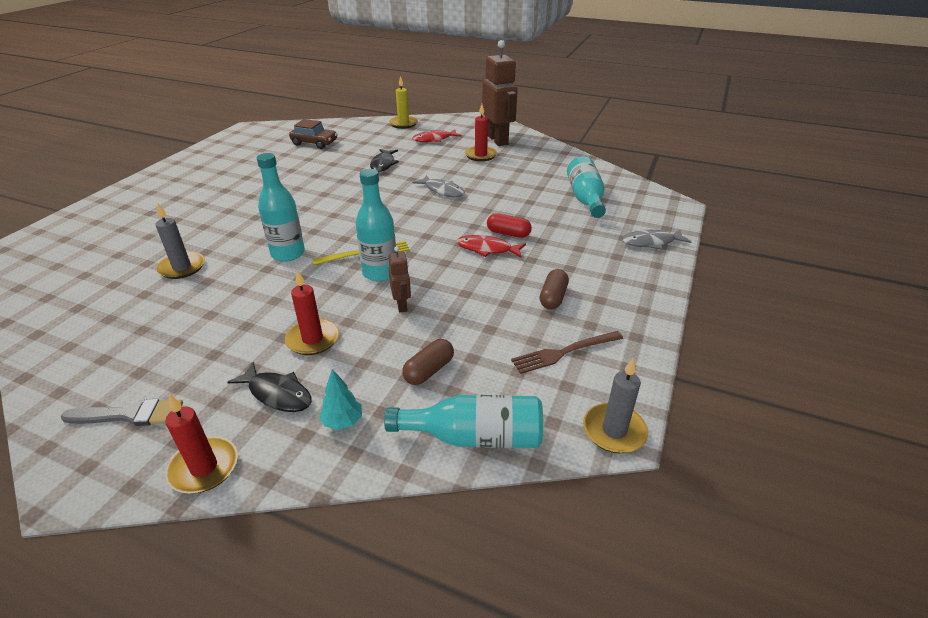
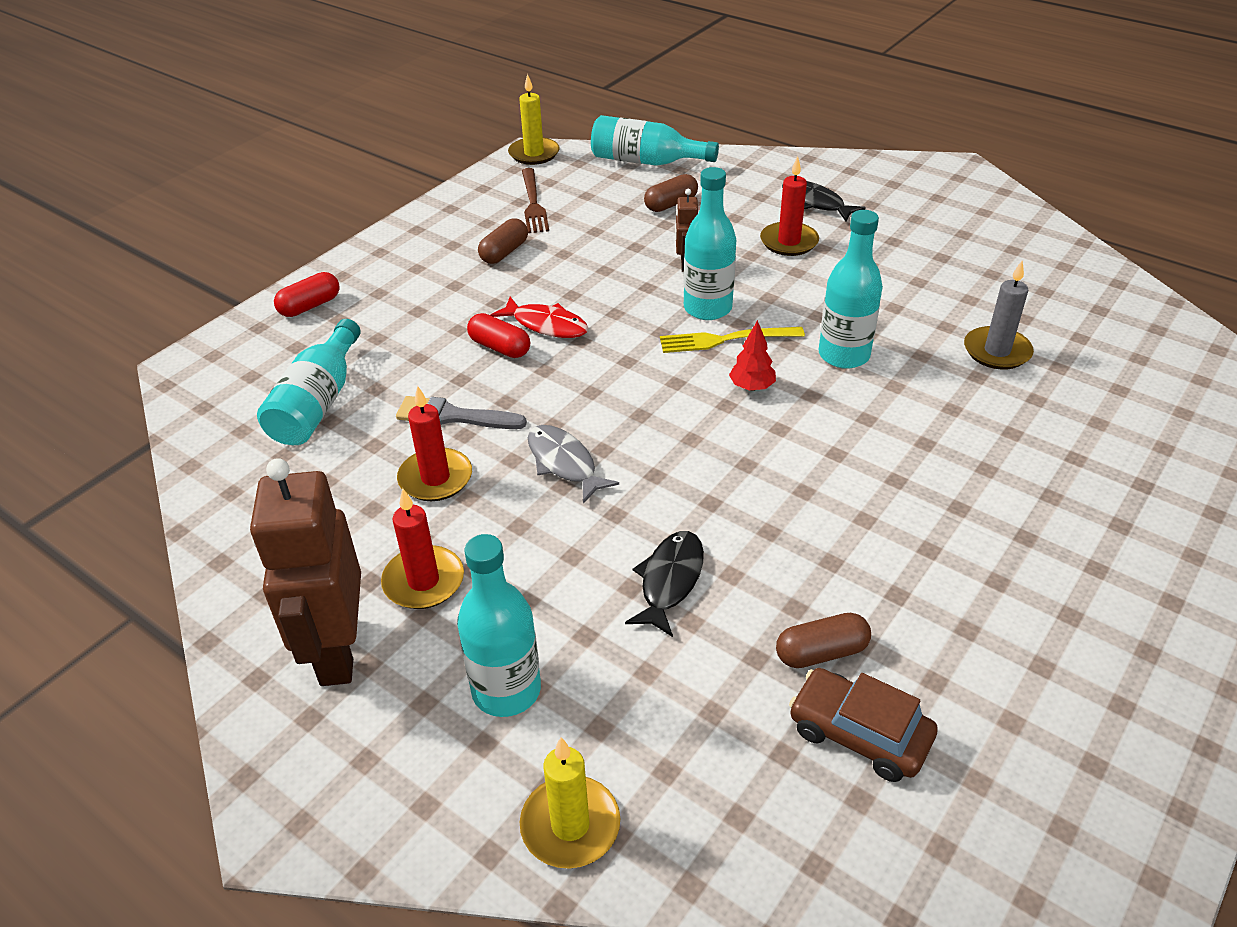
camera: 165 degrees left, 5 degrees up
(130, 415) = (946, 203): grey brush -> grey brush (453, 416)
(204, 468) = (862, 167): red candle -> red candle (435, 478)
(324, 155) = (821, 652): none -> brown capsule
(342, 421) = (754, 180): turquoise tree -> none
(348, 231) = (752, 387): none -> red tree
(434, 139) = (506, 690): red fish -> turquoise bottle
(564, 352) = (533, 203): brown fork -> brown fork turned 90 degrees clockwise
(614, 431) = (534, 154): grey candle -> yellow candle
(651, 242) = (310, 306): grey fish -> red capsule

